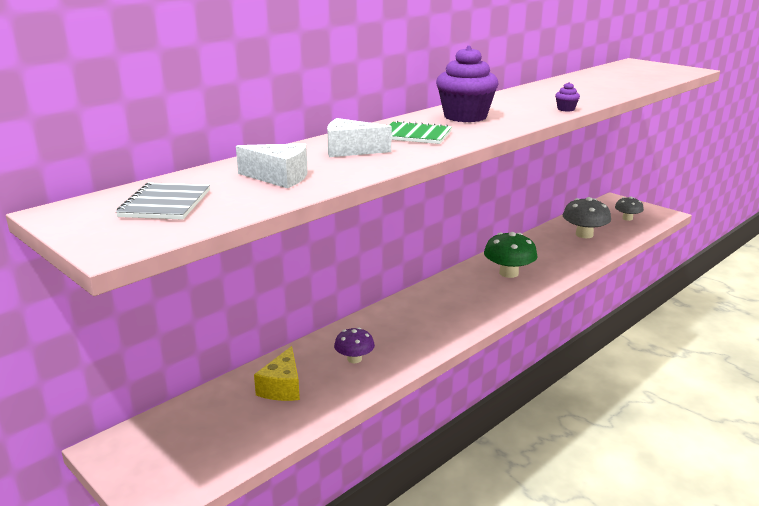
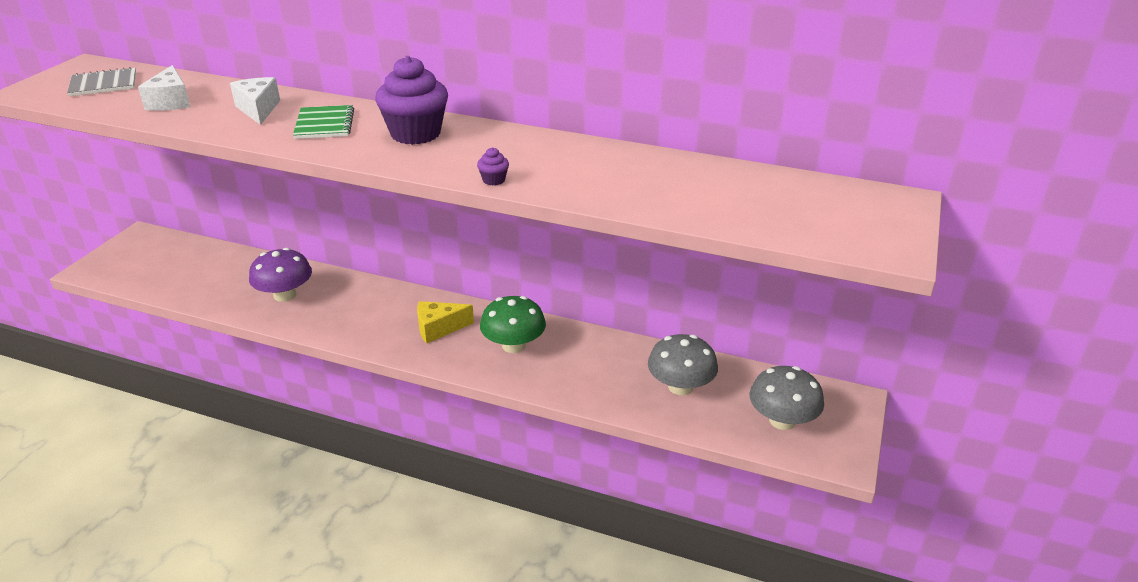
camera: 65 degrees right, 10 degrees up
(282, 387) = (230, 274): yellow cheese -> yellow cheese (439, 328)
(354, 359) = (285, 295): purple mushroom -> purple mushroom, size x1.62
(627, 218) = (782, 420): grey mushroom -> grey mushroom, size x1.62

